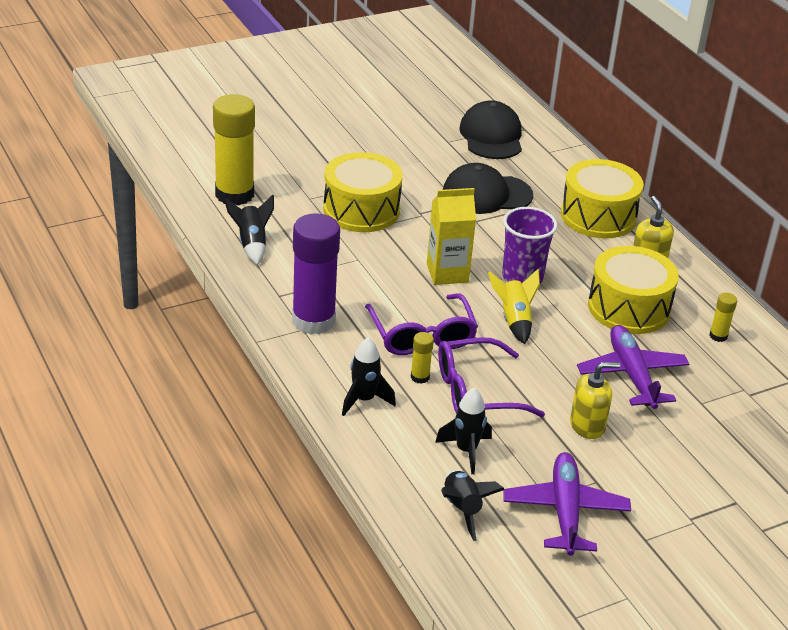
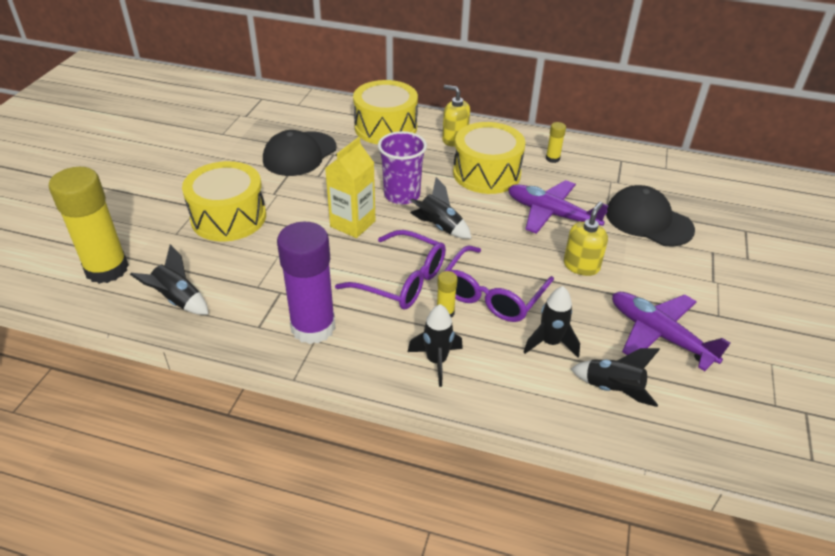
camera: 45 degrees left, 5 degrees up
(491, 136) = (247, 114): black cap -> black cap (648, 221)
(514, 320) = (439, 227): yellow rocket -> black rocket

